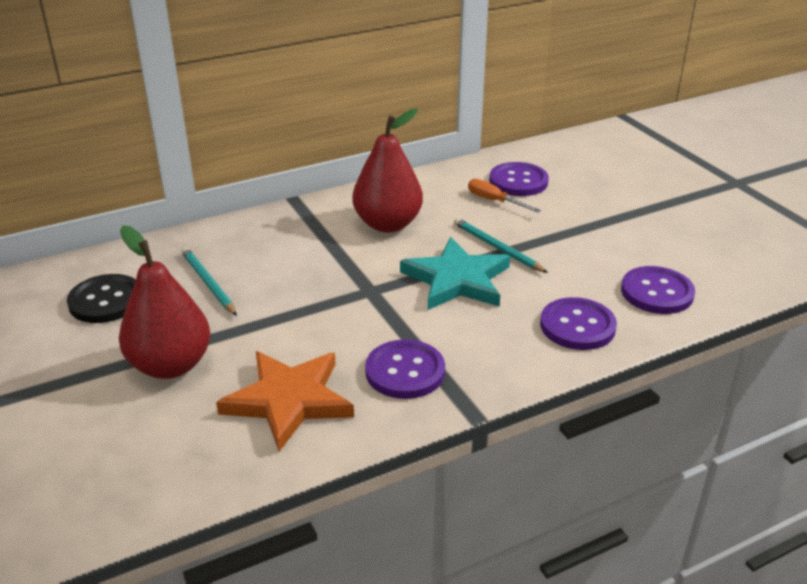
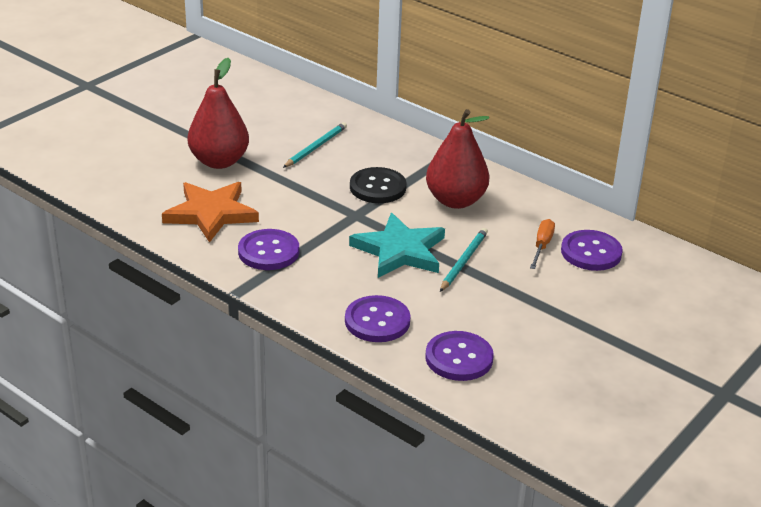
camera: 65 degrees right, 0 degrees up
(106, 301) = (269, 117): black button -> black button (377, 187)

